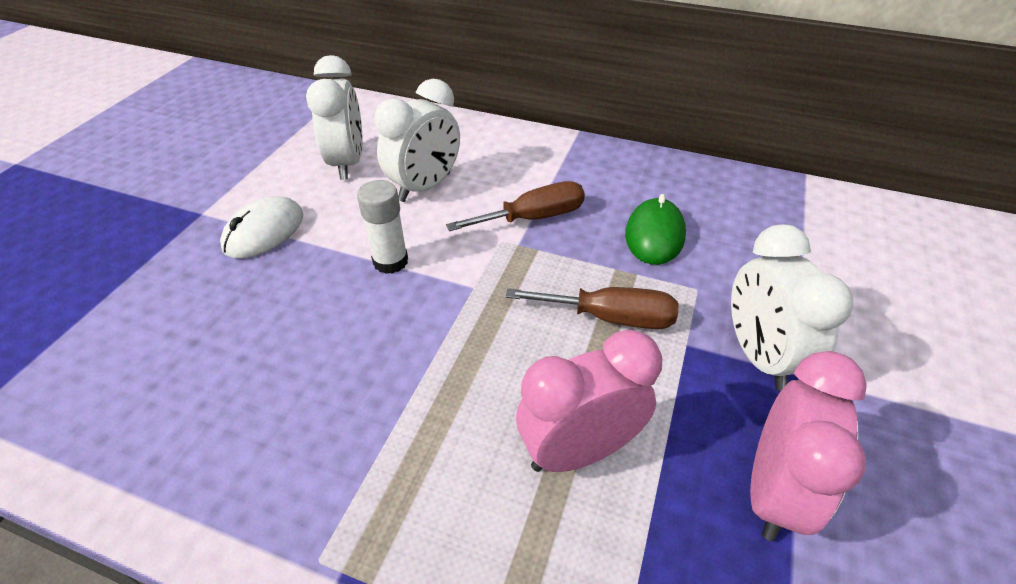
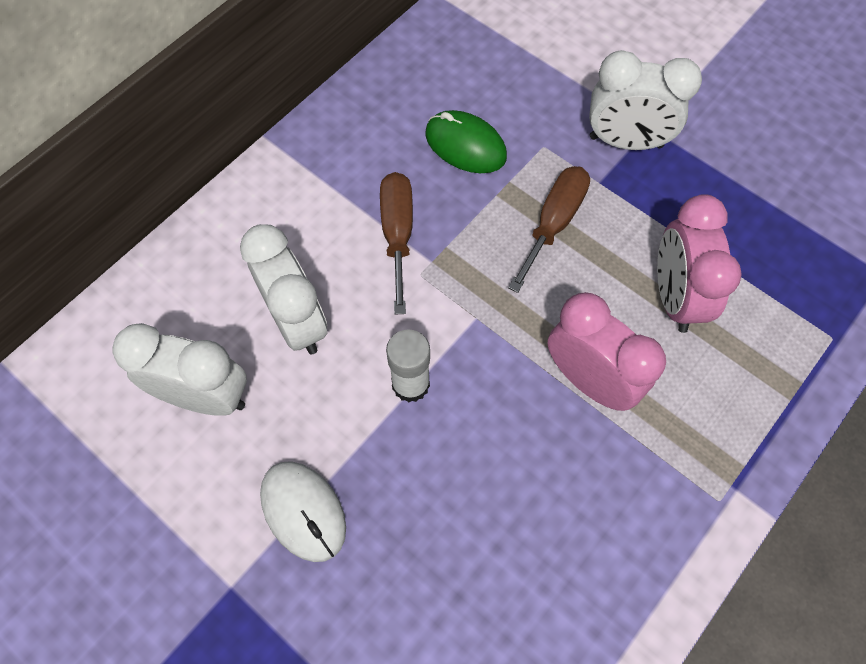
camera: 70 degrees left, 20 degrees up
(773, 491) = (735, 194): pink clock -> pink clock (589, 380)

